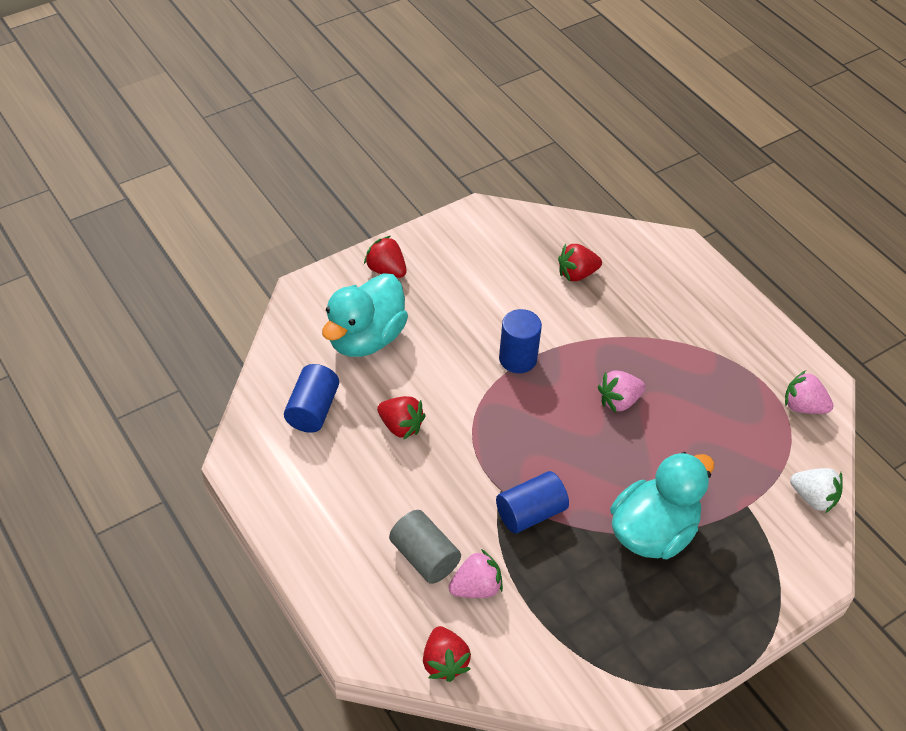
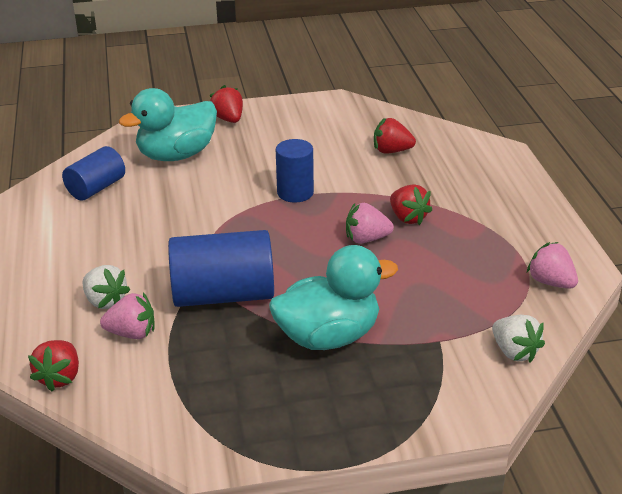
camera: 25 degrees right, 15 degrees down
(401, 426) = (158, 213): red strawberry -> red strawberry (408, 218)
(424, 557) = (105, 301): grey cylinder -> white strawberry
(530, 513) = (223, 295): blue cylinder -> blue cylinder, size x1.62

